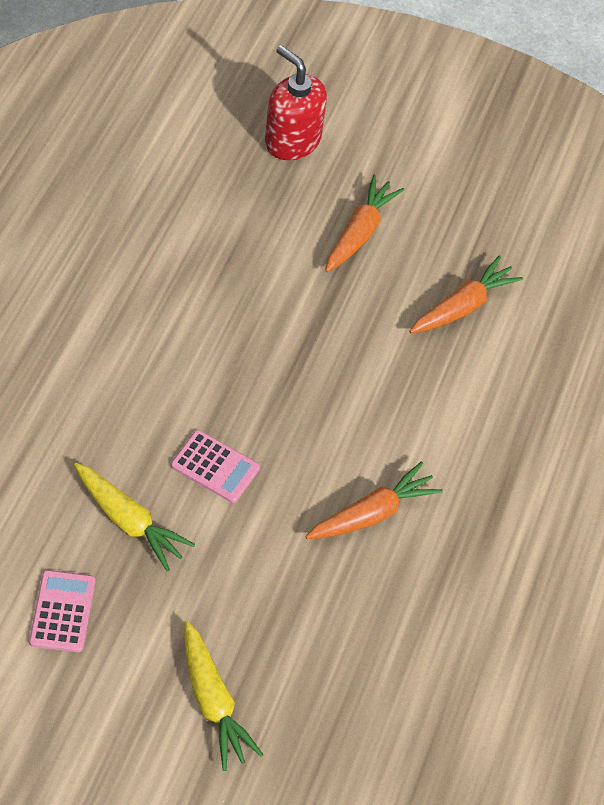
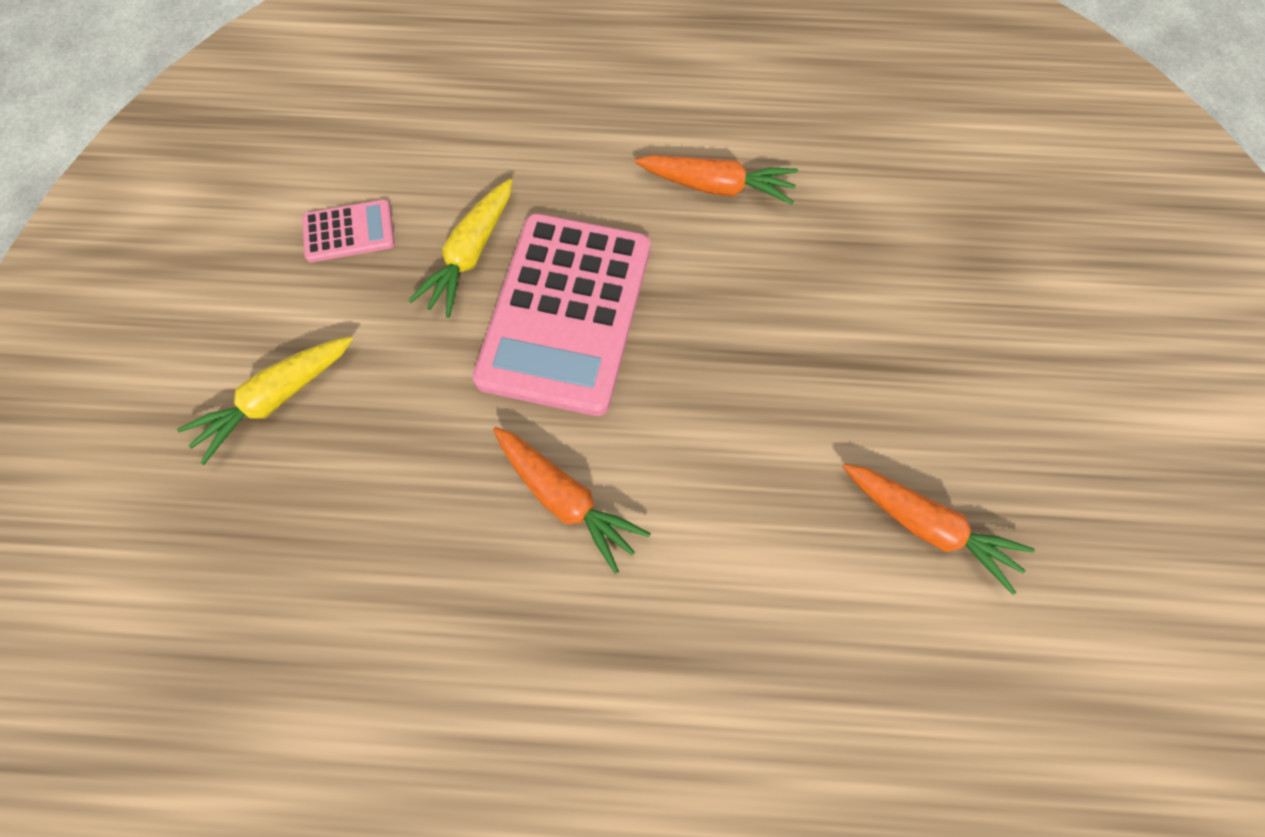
camera: 80 degrees right, 10 degrees up
(215, 467) = (566, 313): pink calculator -> pink calculator, size x2.24
(292, 140) = (1059, 254): red soap dispenser -> none
(360, 232) = (970, 367): orange carrot -> orange carrot (716, 187)

